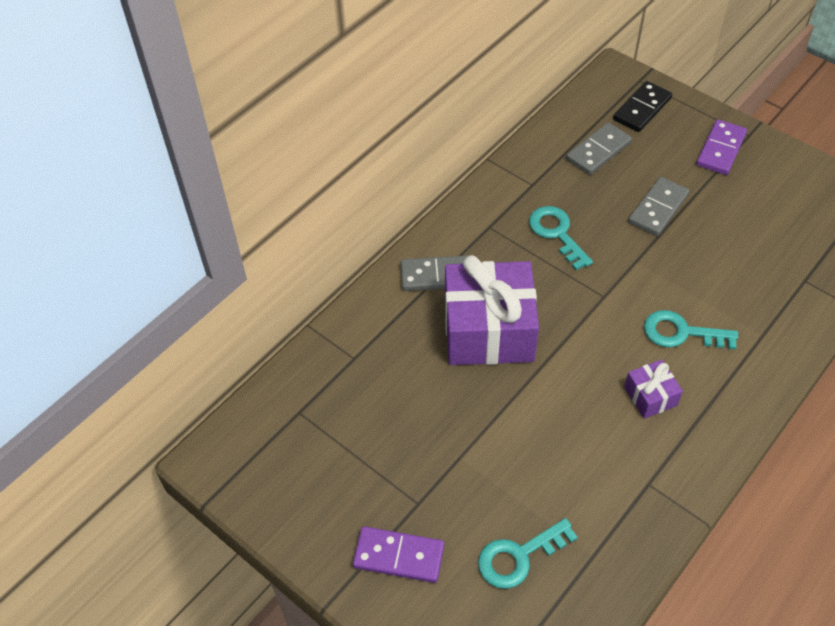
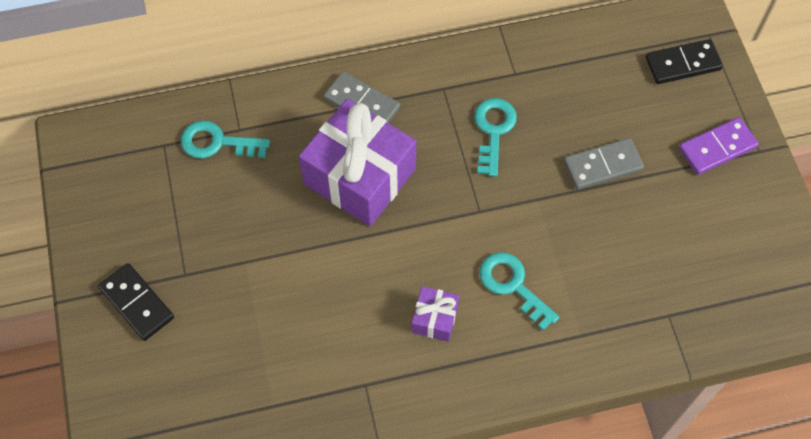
camera: 35 degrees right, 10 degrees up
(398, 556) = (137, 303): purple domino -> black domino
(518, 557) = (217, 366): turquoise key -> turquoise key (217, 142)
(598, 151) = (603, 79): grey domino -> none

